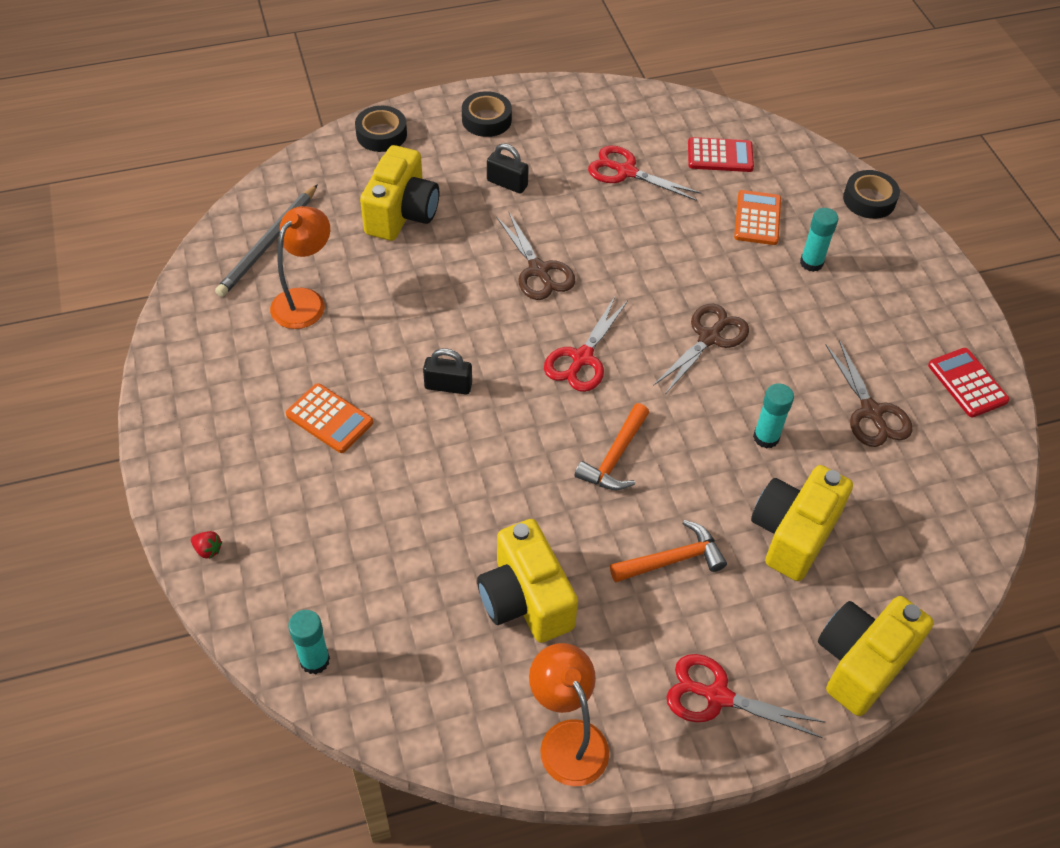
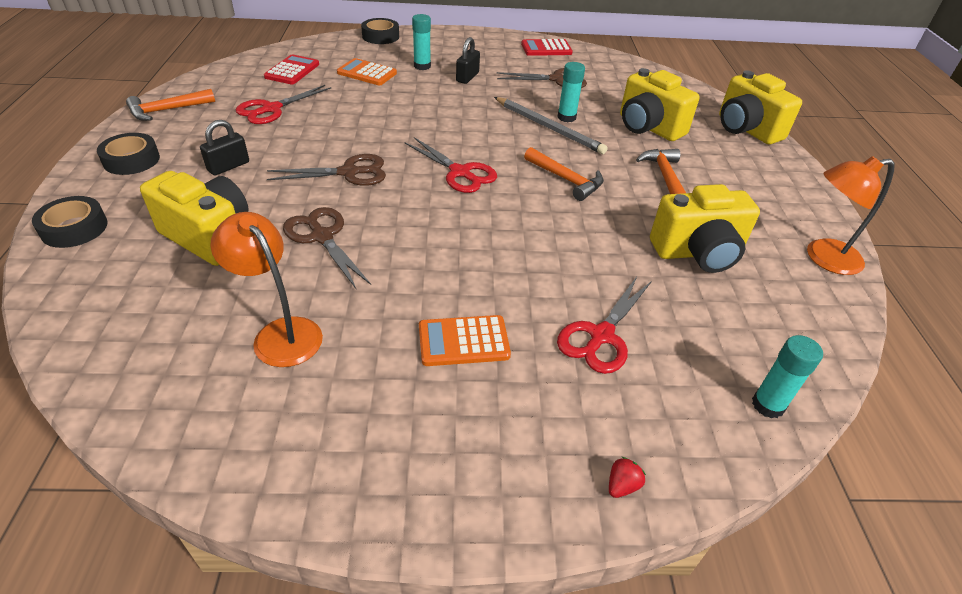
camera: 75 degrees left, 10 degrees down
(268, 243) = (161, 351): grey pencil -> grey pencil (549, 128)
(329, 419) = (463, 341): orange calculator -> orange calculator turned 150 degrees counterclockwise
(448, 386) = (456, 250): black padlock -> black padlock (467, 77)
(580, 102) = (167, 110): none -> orange hammer
(709, 338) = (468, 116): brown scissors -> brown scissors (322, 237)
(717, 696) = (776, 185): red scissors -> red scissors (601, 336)

